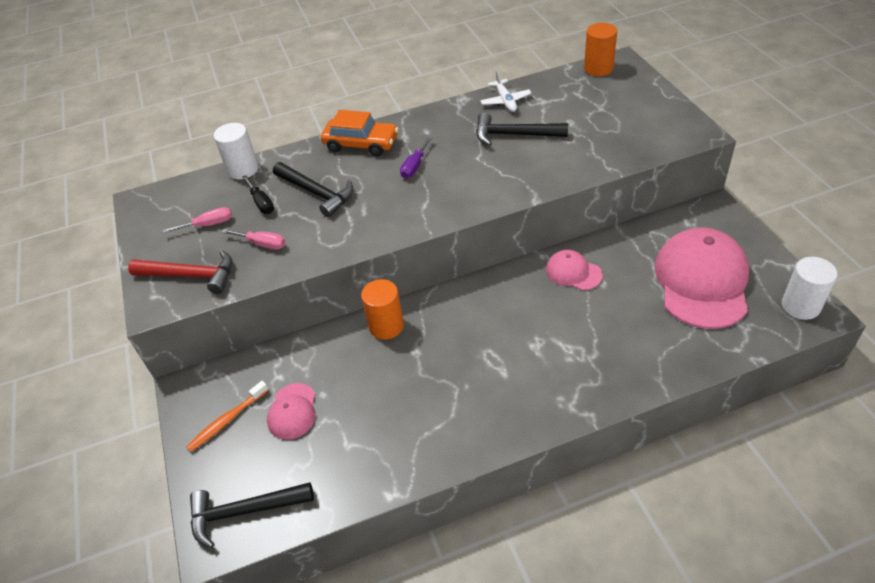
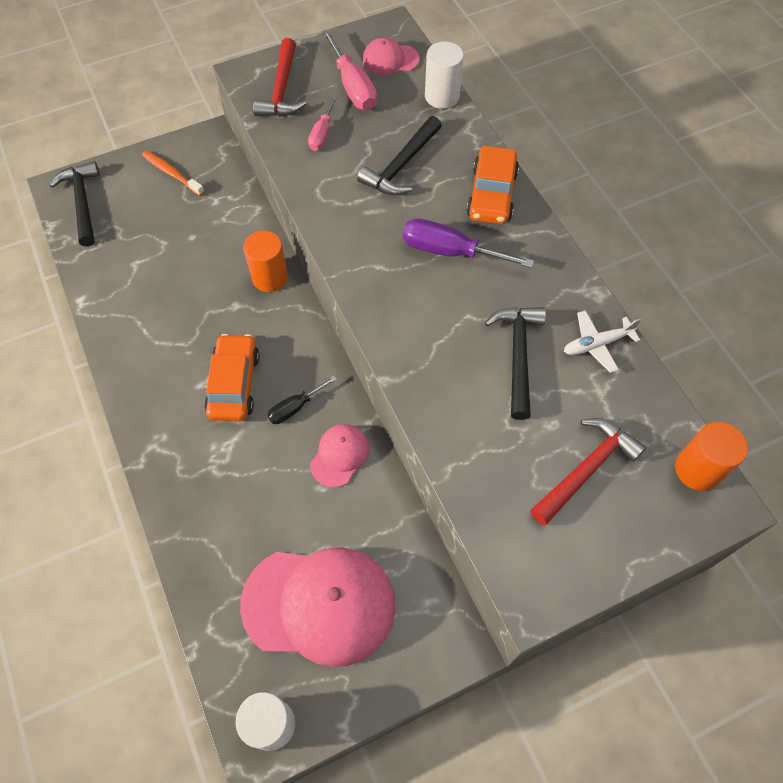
camera: 80 degrees right, 15 degrees up
(208, 225) = (353, 87): pink screwdriver -> pink screwdriver, size x1.66
(261, 203) = (385, 122): black screwdriver -> black screwdriver (295, 407)
(292, 411) = (175, 218): pink cap -> pink cap (390, 60)
(415, 166) = (450, 251): purple screwdriver -> purple screwdriver, size x1.66
(503, 347) = (234, 384): none -> orange car
(603, 109) = (586, 469): none -> red hammer

